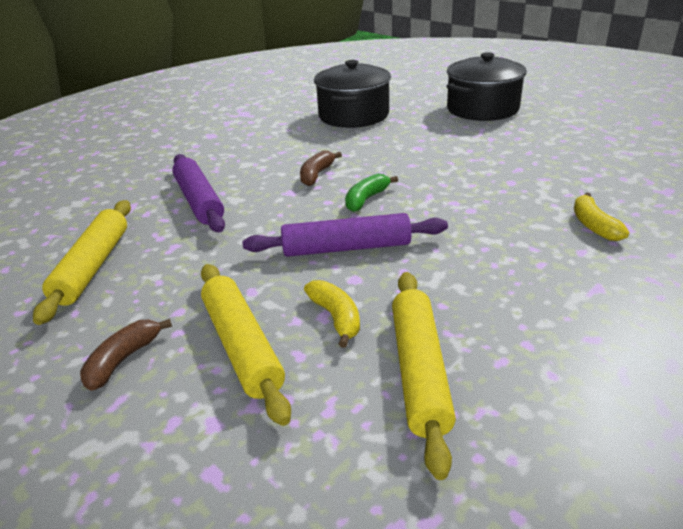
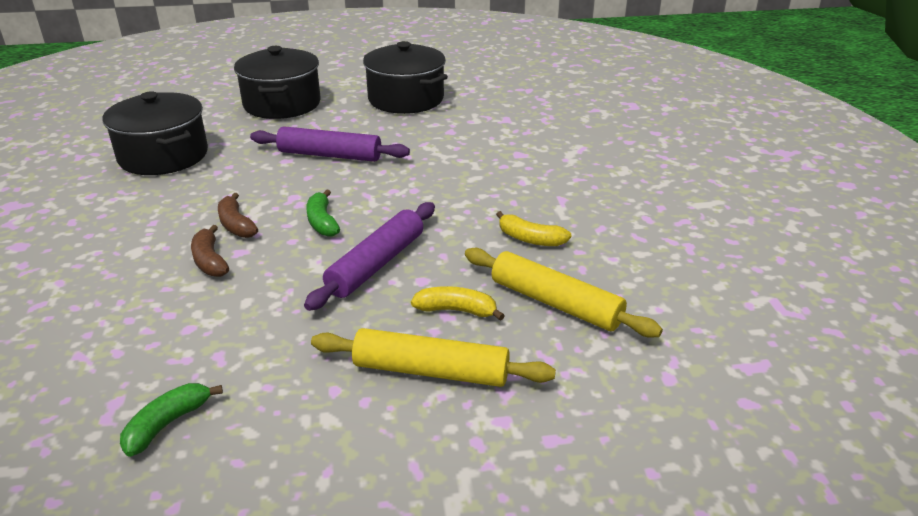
camera: 55 degrees left, 0 degrees up
(93, 266) = (167, 424): yellow rolling pin -> green banana
(123, 360) = (362, 447): brown banana -> brown banana (210, 261)
(199, 201) = (157, 308): purple rolling pin -> purple rolling pin (330, 155)
(590, 138) = (406, 99): none -> black pot
(593, 225) = (503, 162): yellow banana -> yellow banana (530, 239)

